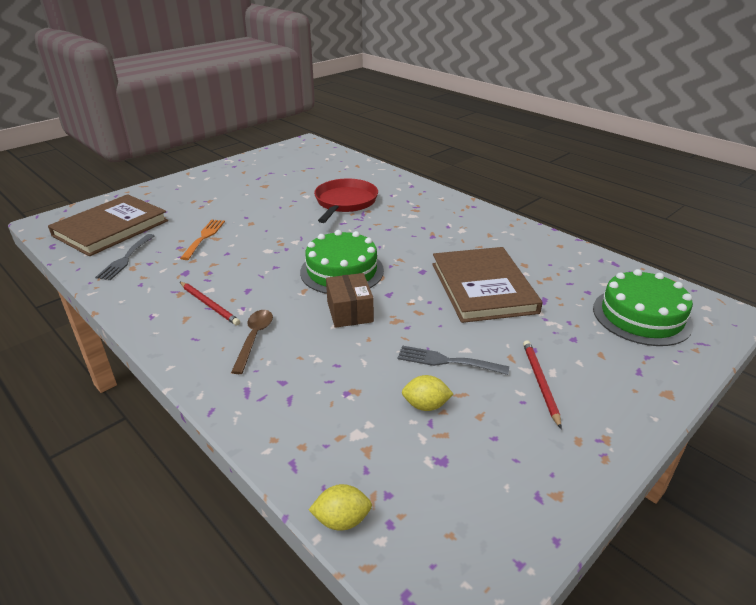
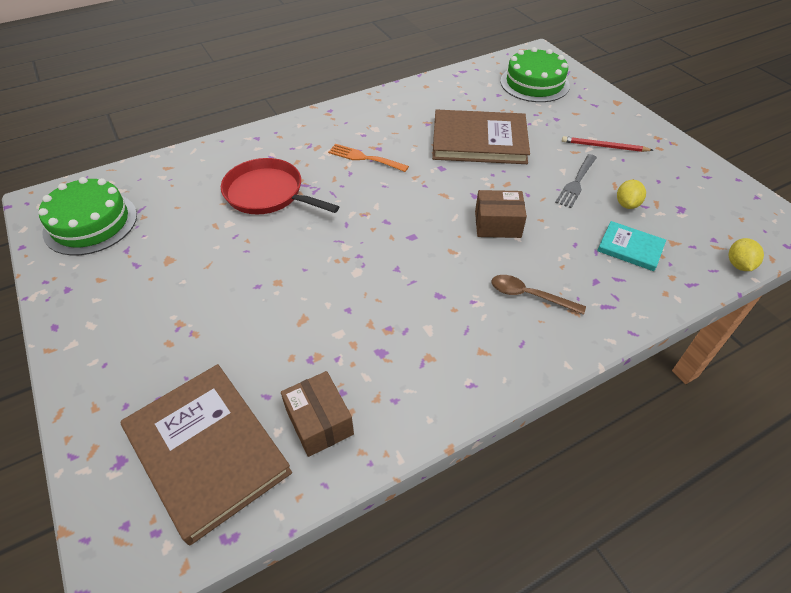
camera: 75 degrees left, 15 degrees up
(126, 259) = (319, 422): grey fork -> brown box
(204, 237) = (295, 331): orange fork -> orange fork (364, 158)
(209, 305) = (460, 329): red pencil -> none
(342, 271) = (423, 219): green cake -> green cake (90, 223)
(343, 408) = (630, 248): none -> turquoise book

